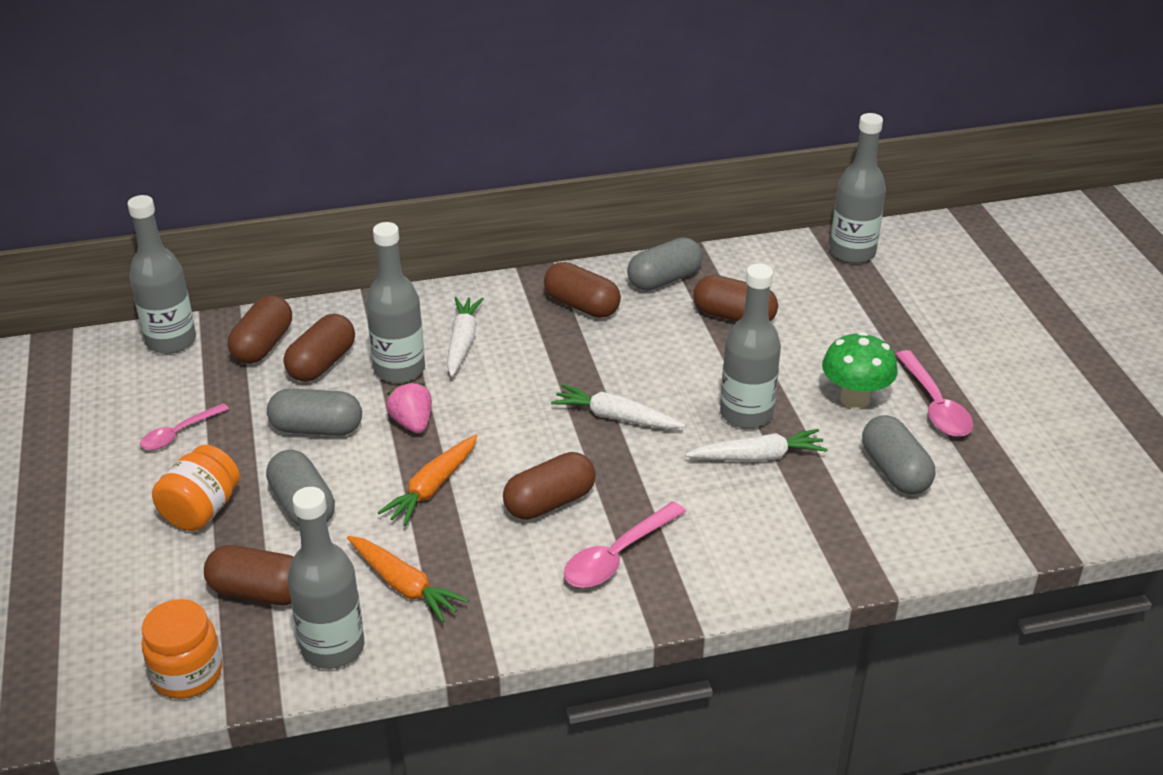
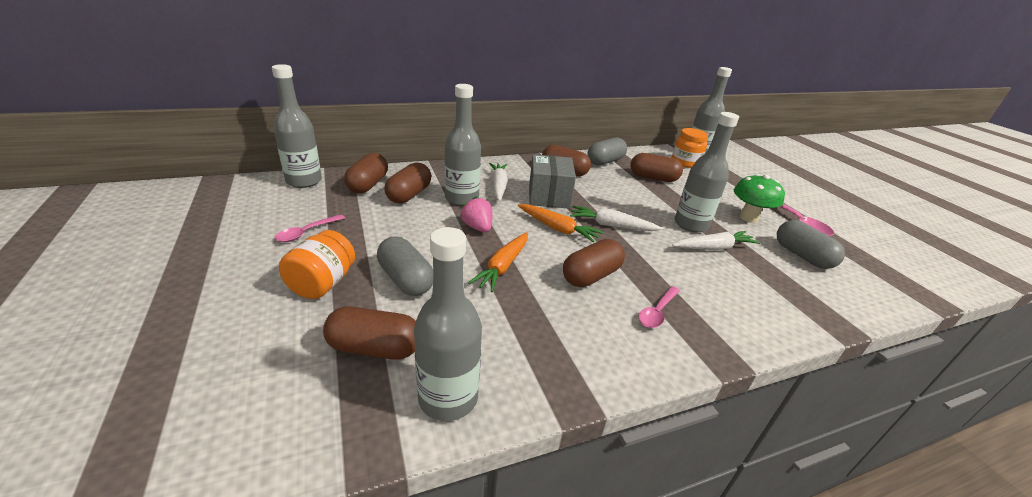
camera: 10 degrees left, 5 degrees down
(187, 674) = (303, 434): orange jar -> orange jar (685, 162)
(317, 429) = (410, 230): grey capsule -> none
(404, 585) = (500, 339): orange carrot -> orange carrot (557, 228)
(537, 361) = (549, 196): none -> grey box
(617, 555) = (657, 312): pink spoon -> pink spoon, size x0.66

